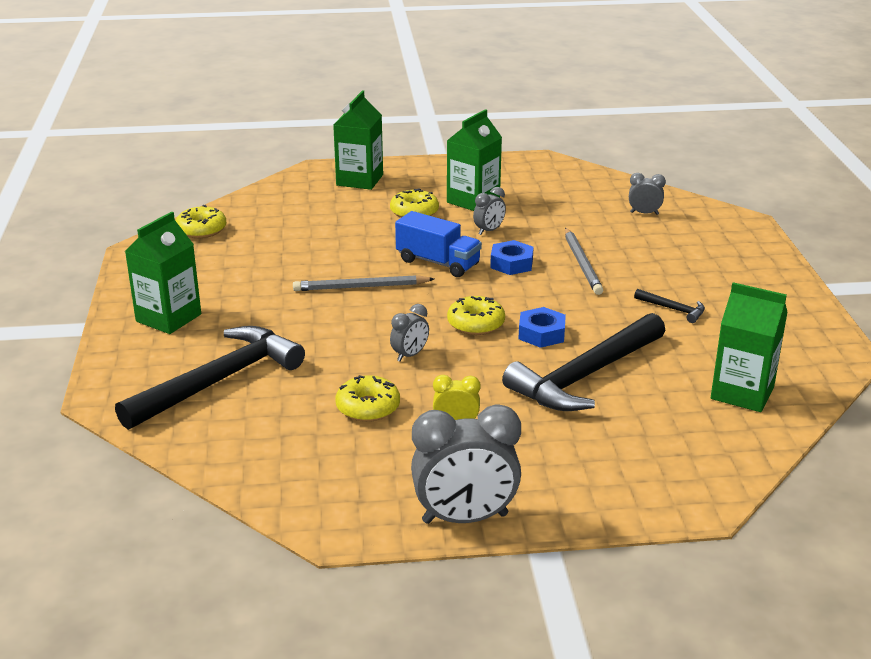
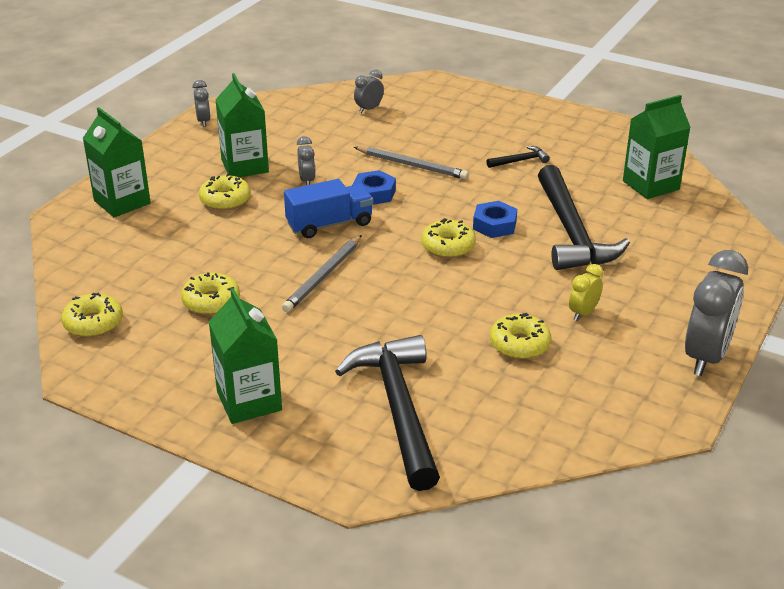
camera: 55 degrees left, 5 degrees up
(274, 258) = (211, 301): none -> yellow donut
(410, 355) = (462, 295): grey clock -> grey clock (203, 121)

